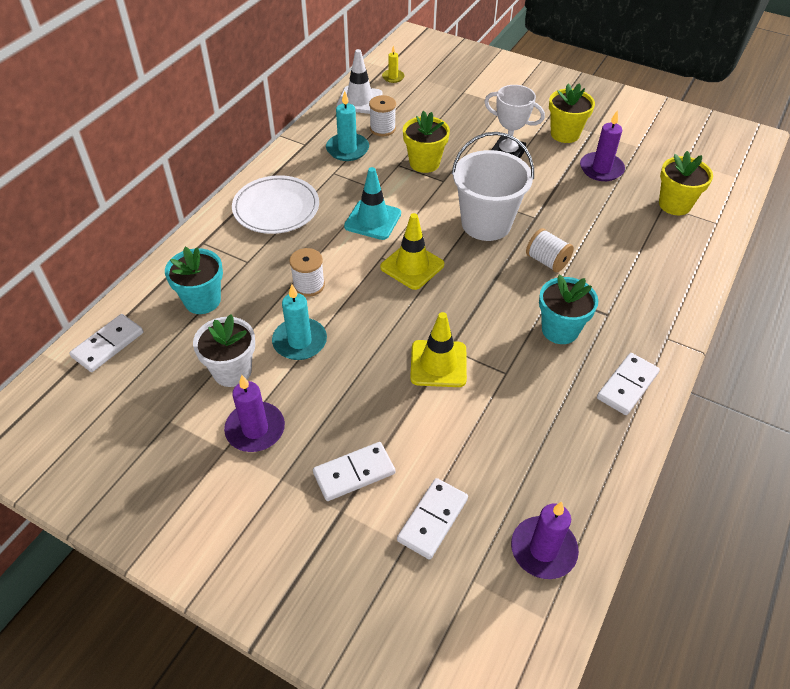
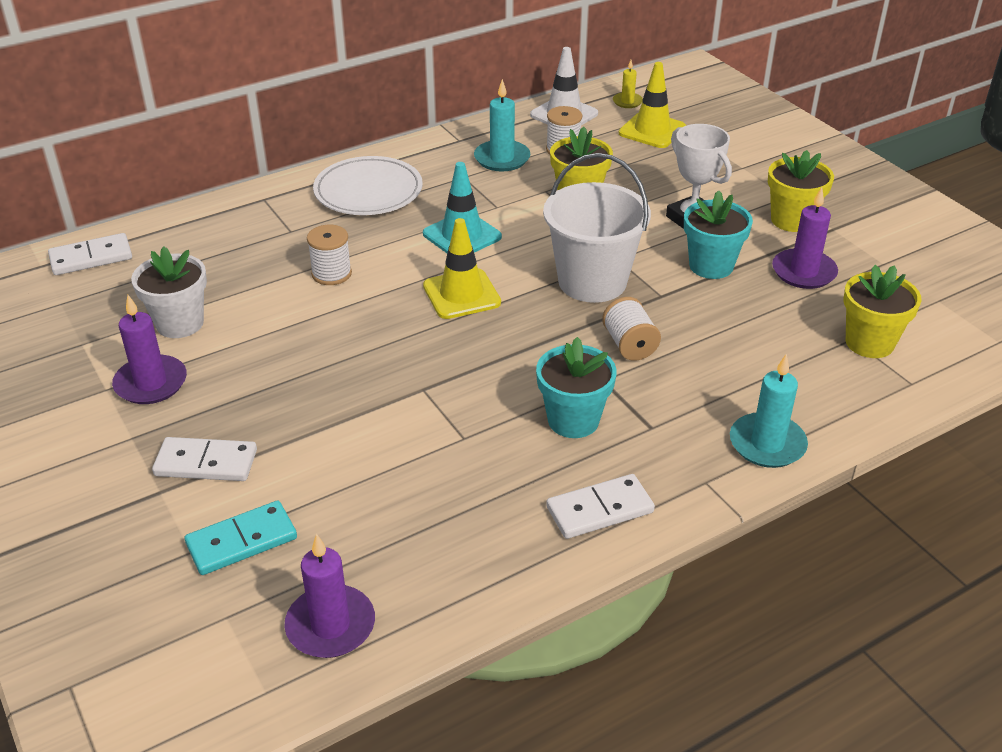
camera: 30 degrees right, 10 degrees down
(202, 300) = (213, 250): turquoise flower pot -> turquoise flower pot (711, 266)
(300, 341) = (271, 322): turquoise candle -> turquoise candle (767, 444)
(432, 519) = (241, 541): white domino -> turquoise domino
(438, 364) = (396, 399): yellow traffic cone -> yellow traffic cone (652, 130)

